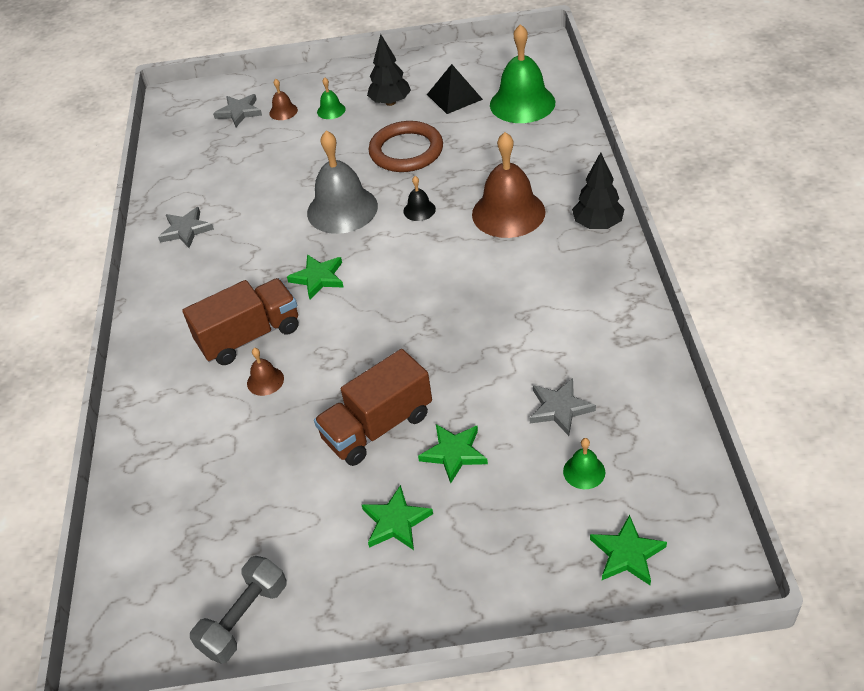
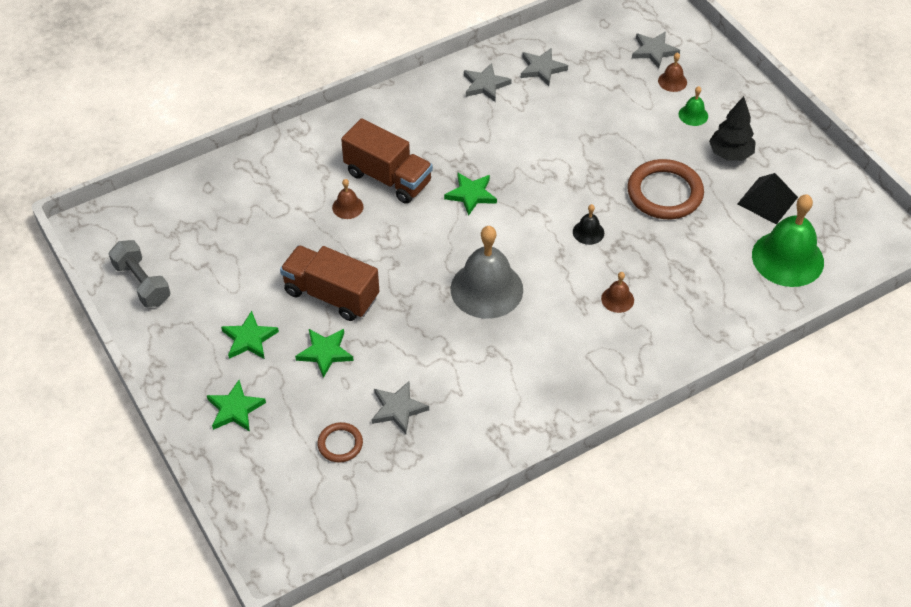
camera: 60 degrees right, 5 degrees up
(199, 186) = (542, 68): none -> grey star
(244, 619) = (142, 283): grey dumbbell -> grey dumbbell turned 45 degrees clockwise
(342, 209) = (562, 177): grey bell -> grey bell (486, 289)
(508, 213) = (617, 299): brown bell -> brown bell, size x0.45
(584, 471) = (340, 444): green bell -> brown ring
(597, 224) = (635, 373): black tree -> none
(627, 554) = (273, 494): green star -> green star (235, 409)

